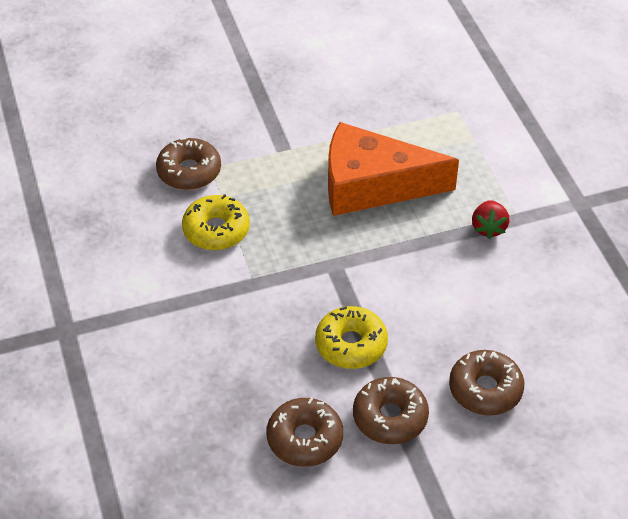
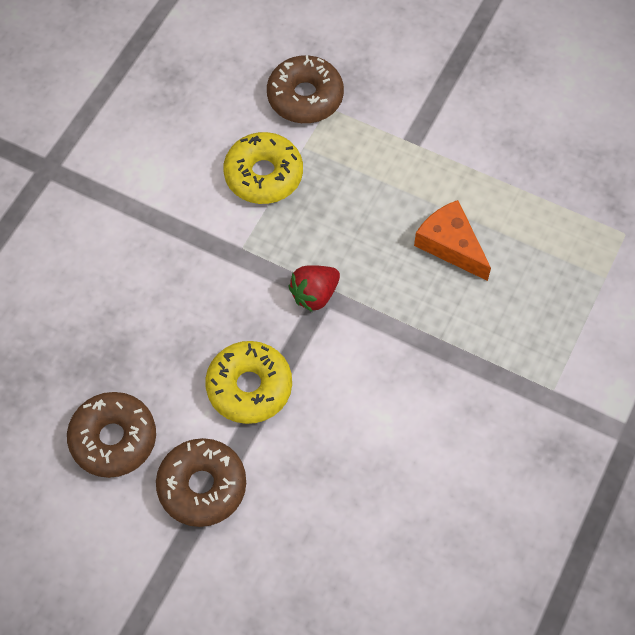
camera: 45 degrees right, 15 degrees up
(372, 185) = (450, 245): orange cheese -> orange cheese, size x0.51
(485, 389) = (312, 539): brown donut -> none
(488, 228) = (508, 383): red strawberry -> red strawberry (314, 294)

